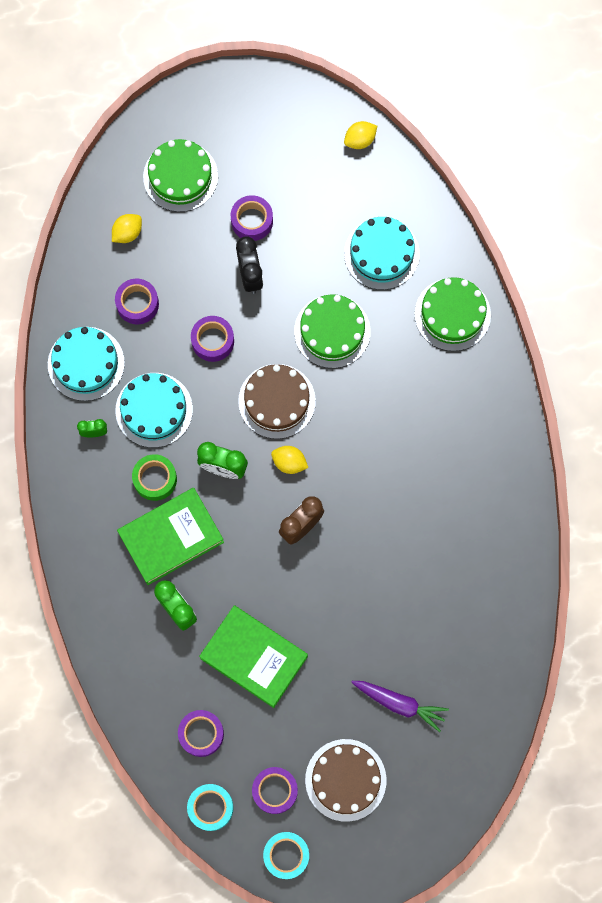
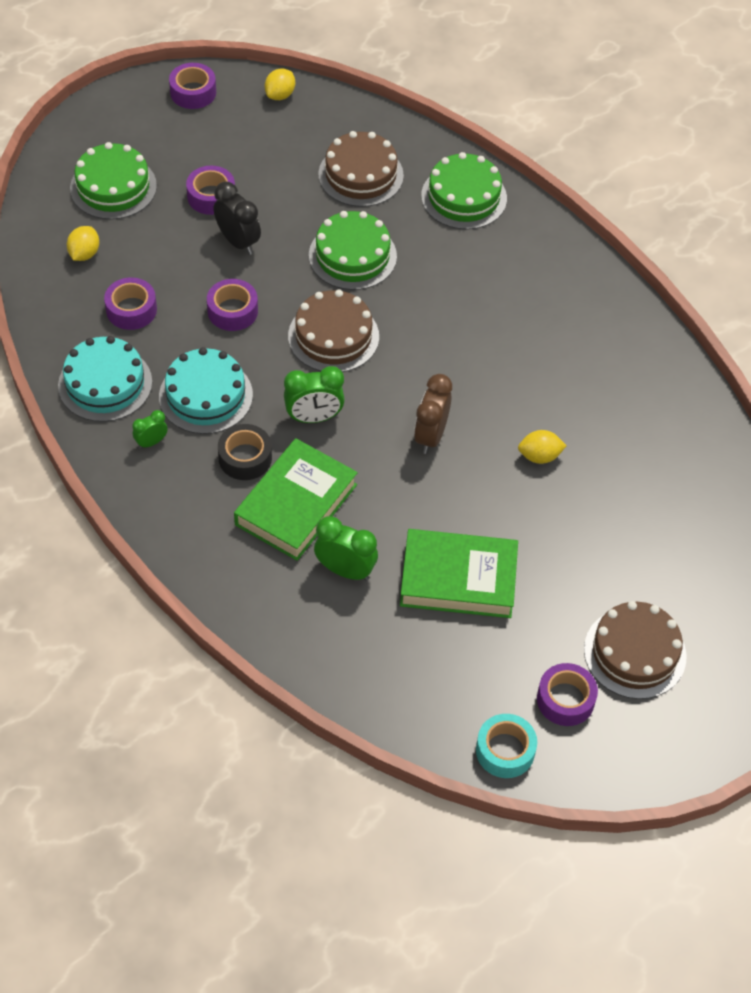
camera: 30 degrees left, 20 degrees down
(155, 479) = (245, 458): green tape -> black tape
(201, 734) = (447, 680): purple tape -> purple tape (193, 92)
(286, 855) = (620, 759): turquoise tape -> none
(289, 463) = (381, 384): yellow lemon -> yellow lemon (539, 456)
(381, 253) = (361, 175): turquoise cake -> brown cake
(400, 704) = (642, 553): purple carrot -> none

